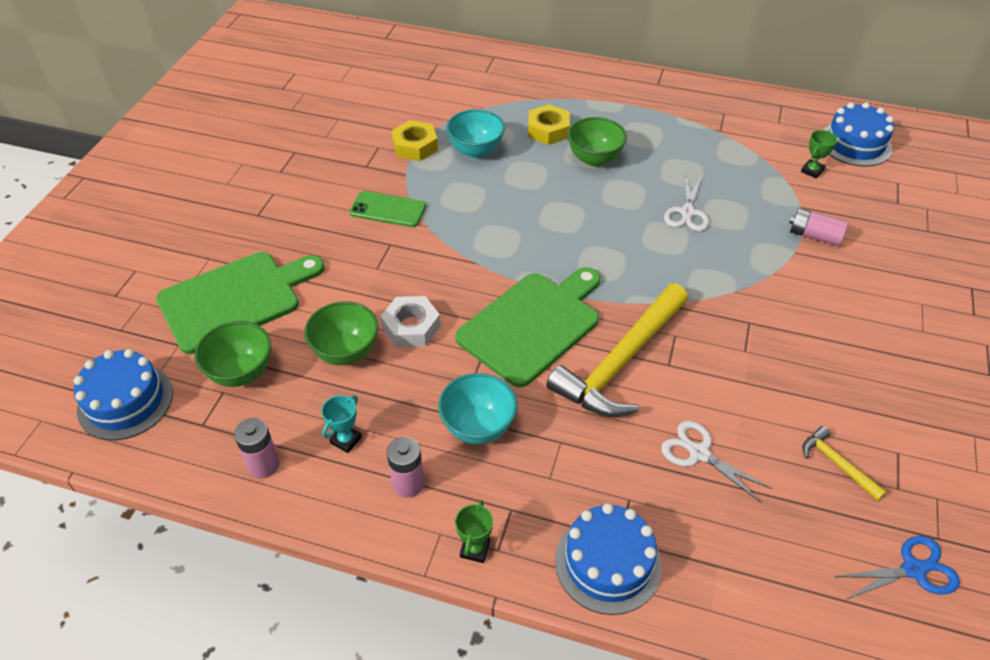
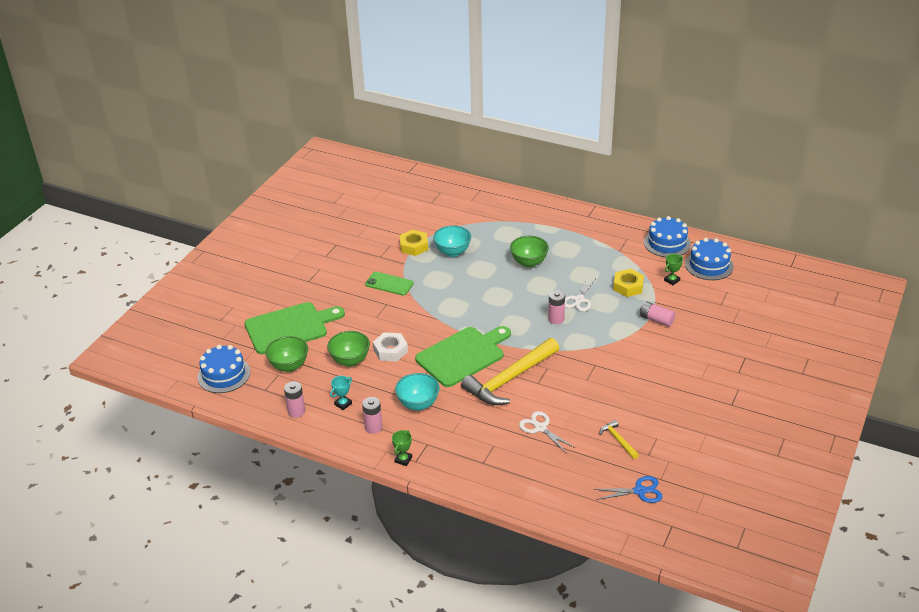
camera: 10 degrees right, 10 degrees down
(548, 130) = (503, 242): yellow nut -> yellow nut (628, 286)
(608, 563) = (473, 472): blue cake -> blue cake (667, 243)
(662, 247) = (556, 319): none -> pink battery

